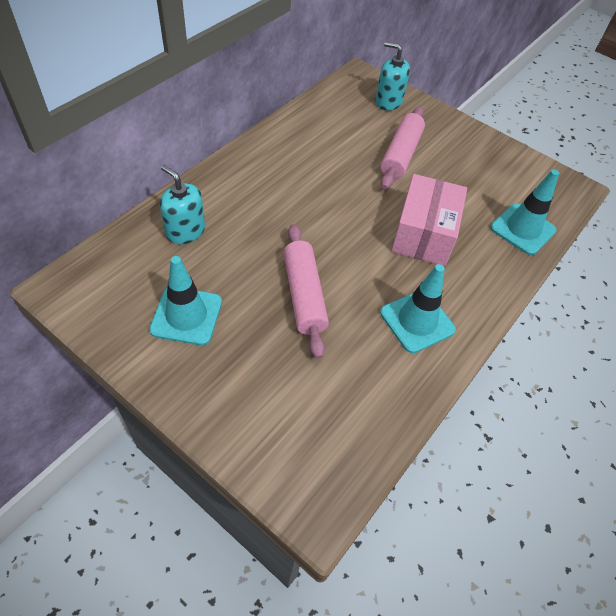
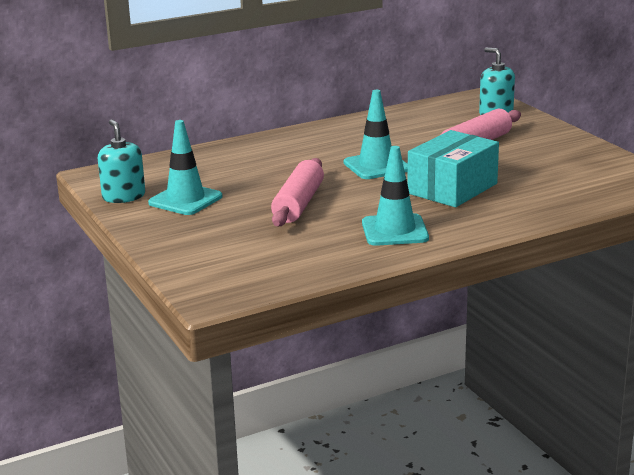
camera: 30 degrees right, 30 degrees down
(185, 231) = (222, 161): turquoise soap dispenser -> turquoise soap dispenser (123, 196)
(423, 234) = (452, 188): pink box -> turquoise box
(522, 229) = (567, 198): turquoise traffic cone -> turquoise traffic cone (376, 166)

